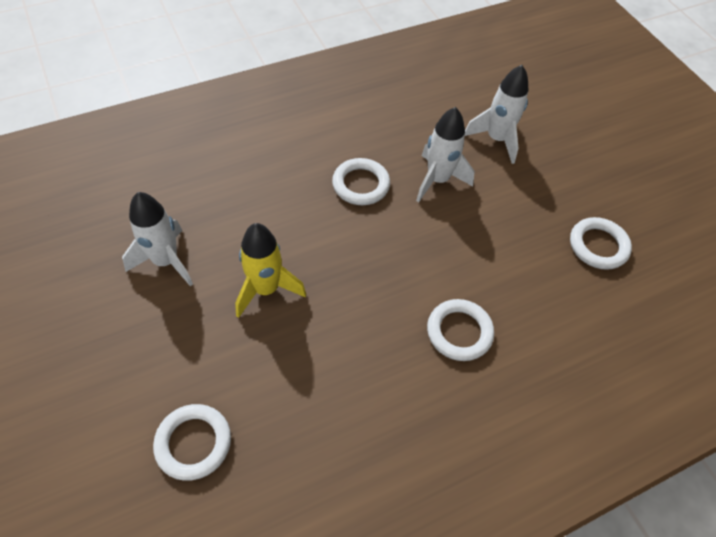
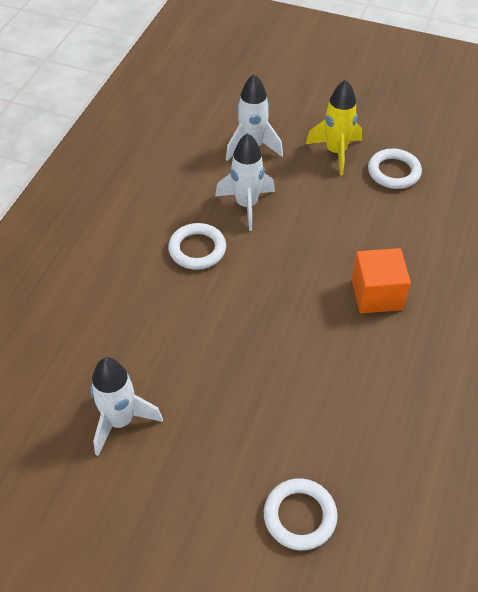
camera: 40 degrees left, 5 degrees down
(266, 289) = (220, 375): yellow rocket -> yellow rocket (336, 152)
(459, 332) = (377, 294): white ring -> orange cube

